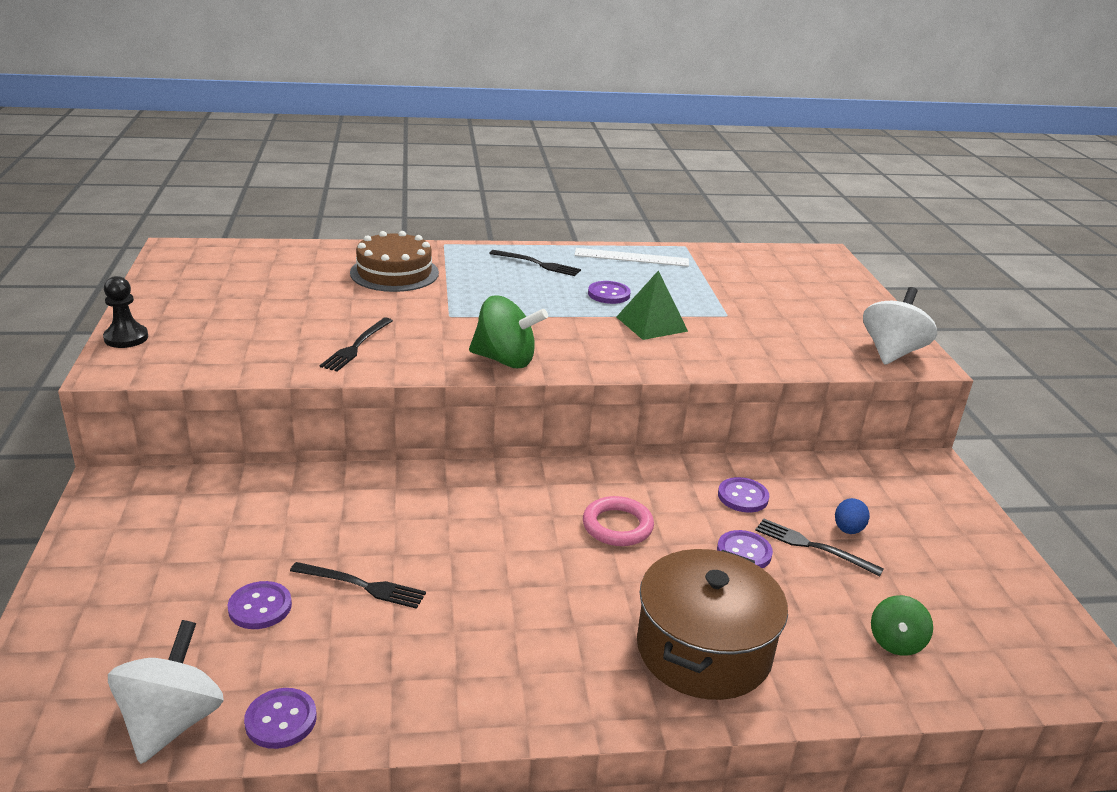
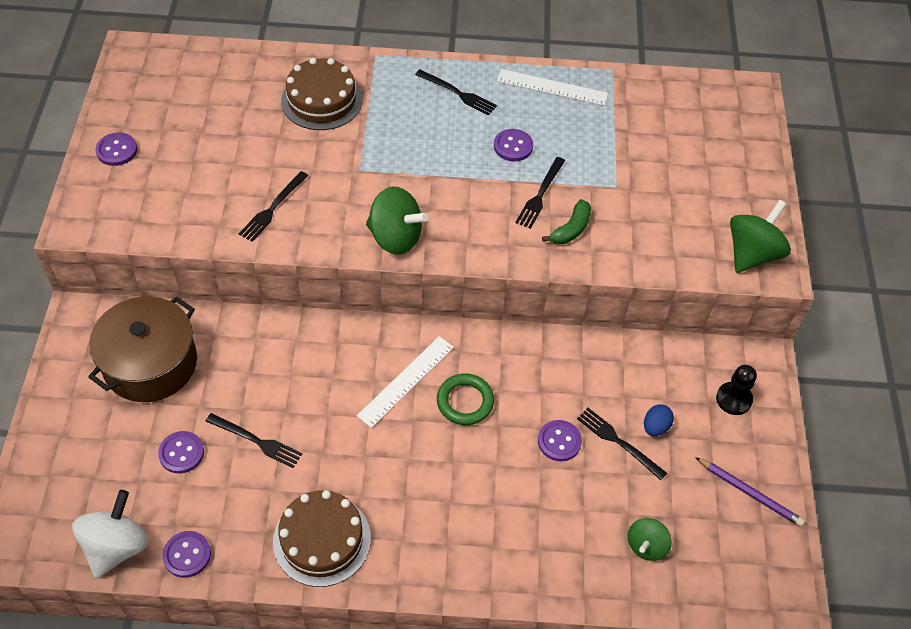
camera: 10 degrees right, 25 degrees up
(126, 338) = (86, 183): black pawn -> black pawn (733, 399)
(474, 681) = (322, 540): none -> brown cake
(539, 513) = (406, 381): none -> white ruler
(617, 526) = (465, 401): pink ring -> green ring
(652, 324) = (540, 195): green pyramid -> black fork
(696, 345) = (571, 229): none -> green banana
(703, 649) = (495, 533): brown pot -> brown pot (150, 363)
(743, 497) = (579, 380): purple button -> purple button (117, 150)
(892, 352) = (752, 254): white spinning top -> green spinning top
(986, 579) = (750, 493): none -> purple pencil

